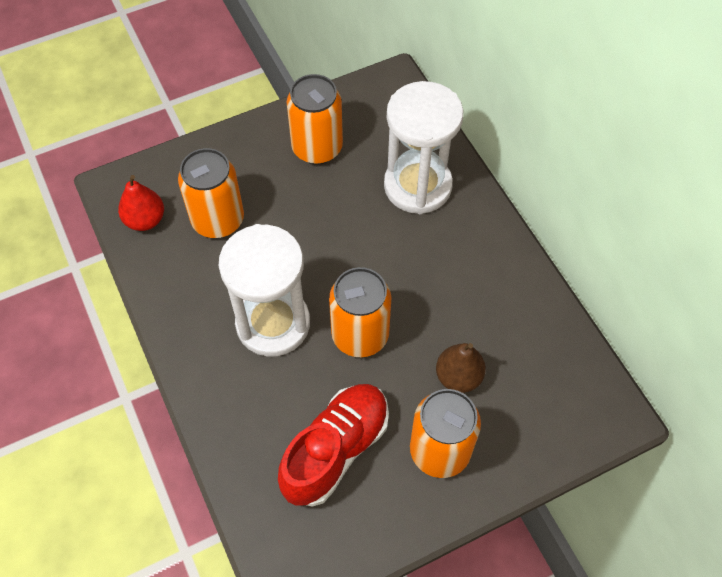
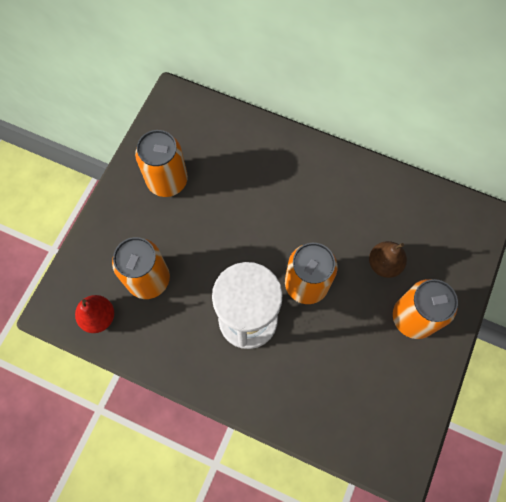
camera: 40 degrees left, 10 degrees up
(335, 450) = (357, 367): red shoe -> none
(417, 186) = (253, 160): white hourglass -> none

